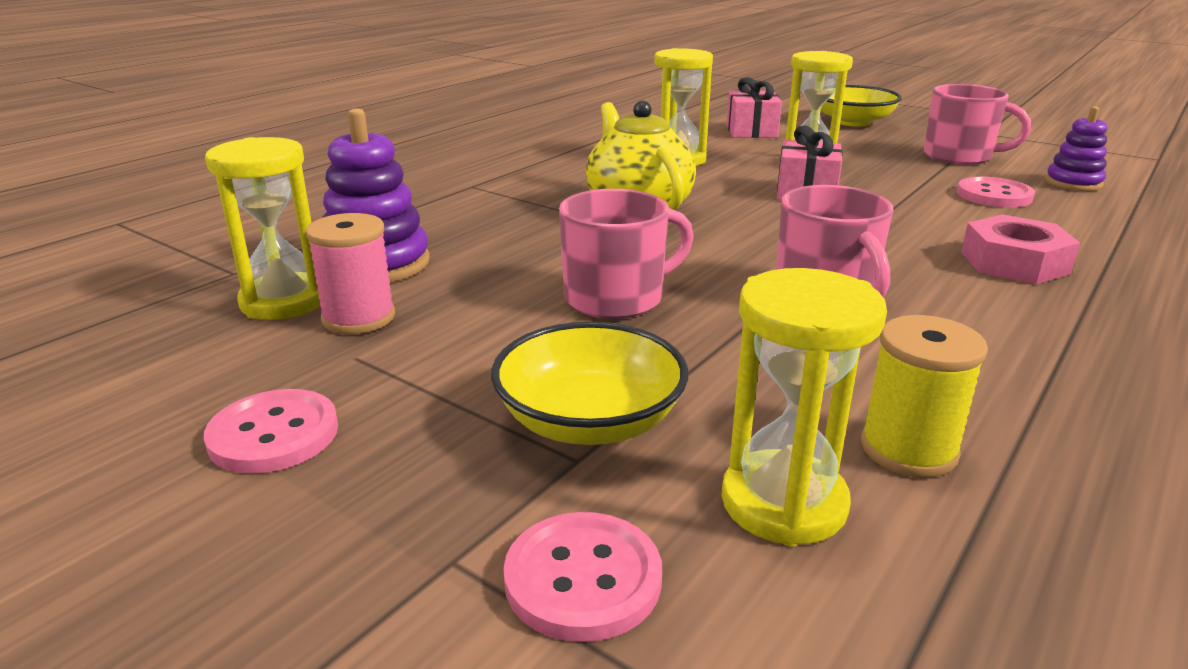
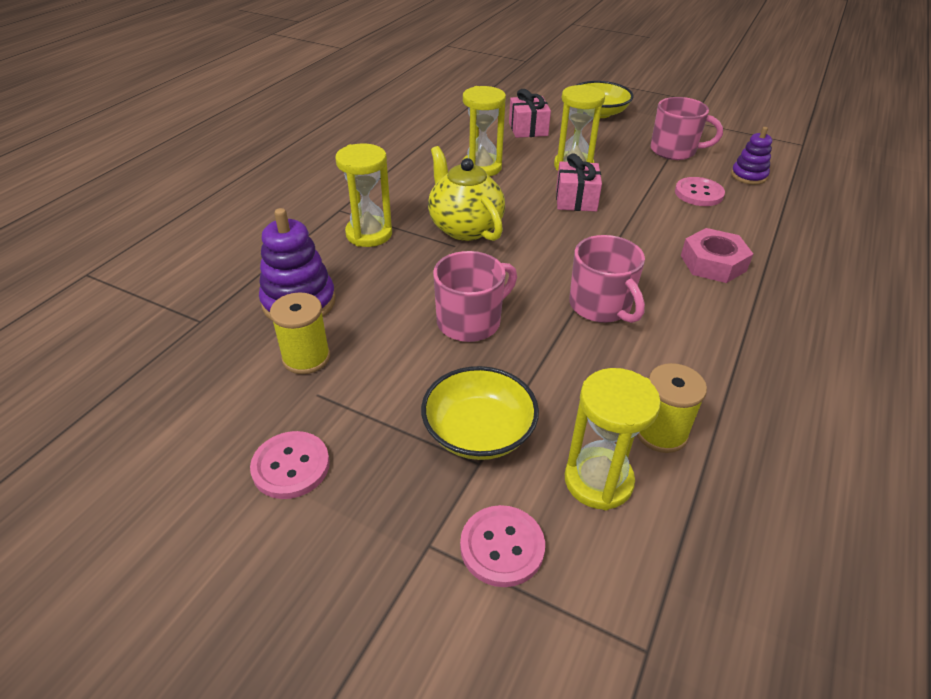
camera: 10 degrees left, 15 degrees up
(284, 302) = (249, 347): yellow hourglass -> yellow hourglass (369, 234)
(359, 318) = (306, 358): pink spool -> yellow spool

